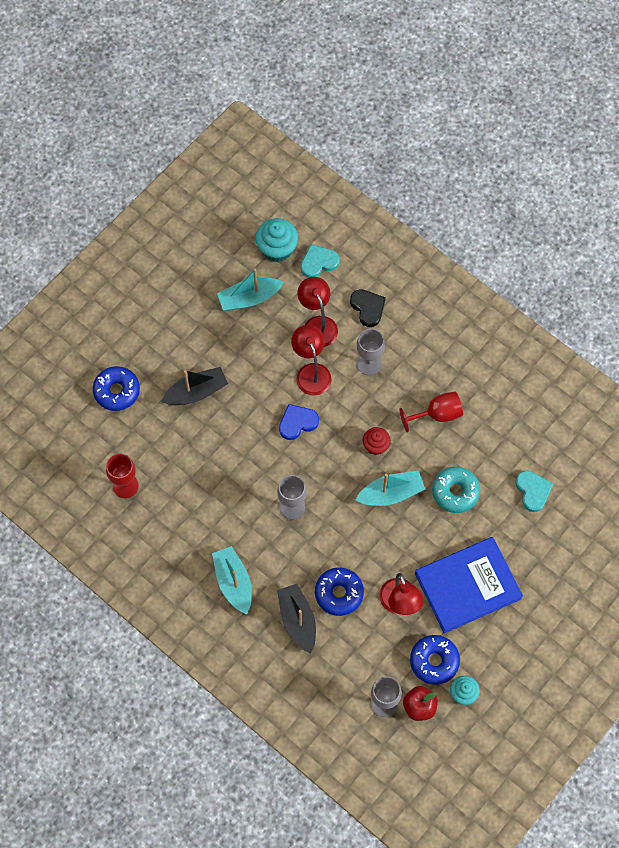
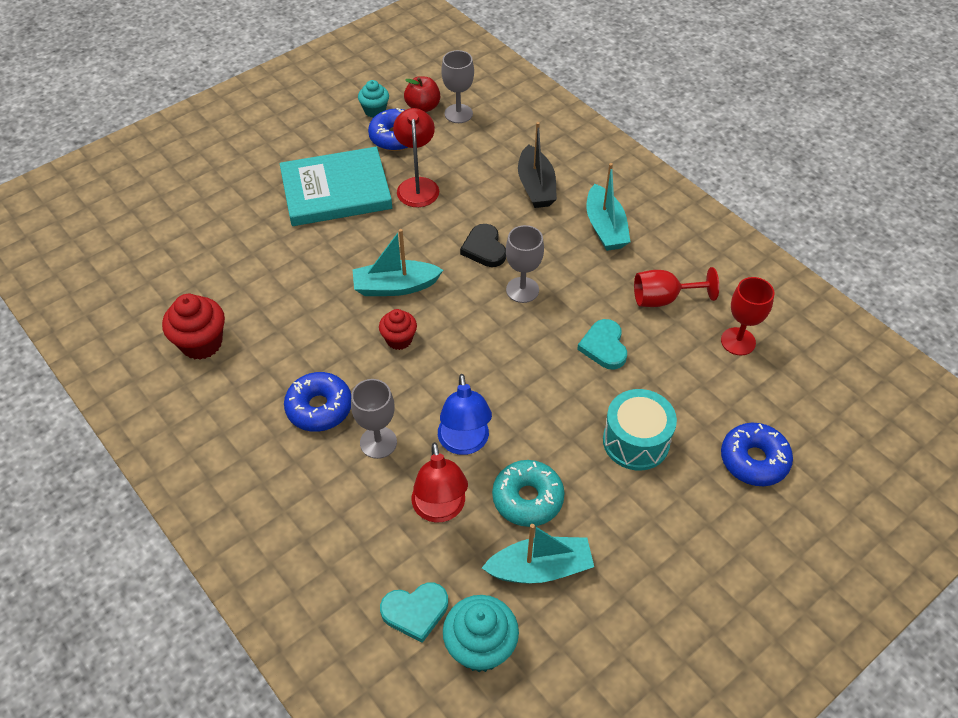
camera: 170 degrees left, 15 degrees down
(196, 392) = (636, 441): black boat -> turquoise drum
(297, 422) = (497, 382): blue heart -> none
(311, 372) = (464, 443): red lamp -> blue lamp
(339, 593) = (484, 203): blue donut -> blue donut (319, 408)
(368, 308) = (356, 523): black heart -> black heart (484, 248)
(437, 414) = (305, 364): red goblet -> red goblet (663, 299)
(455, 492) = (315, 277): turquoise donut -> turquoise donut (527, 498)
(467, 586) = (336, 190): blue book -> turquoise book
(518, 419) = (201, 343): none -> red cupcake
(533, 491) = (221, 265): turquoise heart -> turquoise heart (604, 346)

